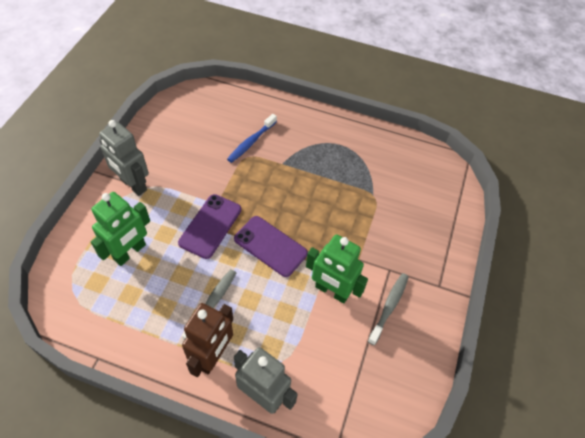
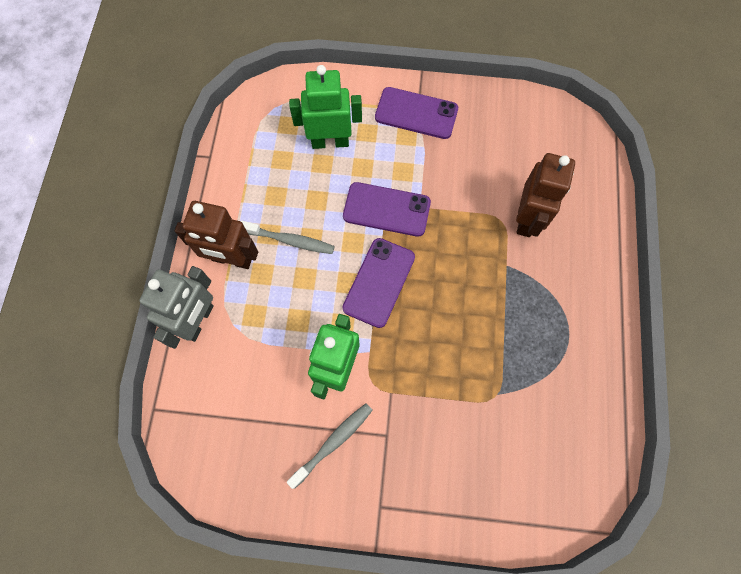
camera: 80 degrees right, 15 degrees up
(130, 252) = (330, 142): green robot -> green robot turned 150 degrees clockwise
(133, 185) = (416, 113): grey robot -> purple phone
(251, 142) = (527, 219): blue toothbrush -> brown robot
(389, 307) = (333, 442): grey toothbrush -> grey toothbrush turned 60 degrees counterclockwise

